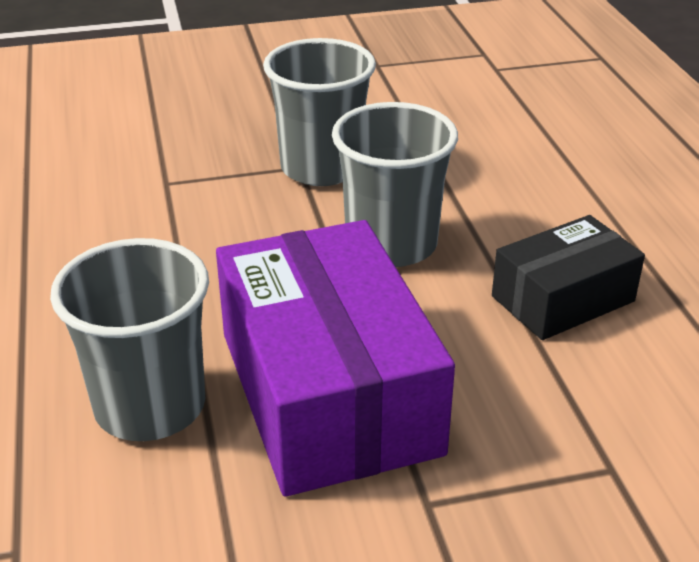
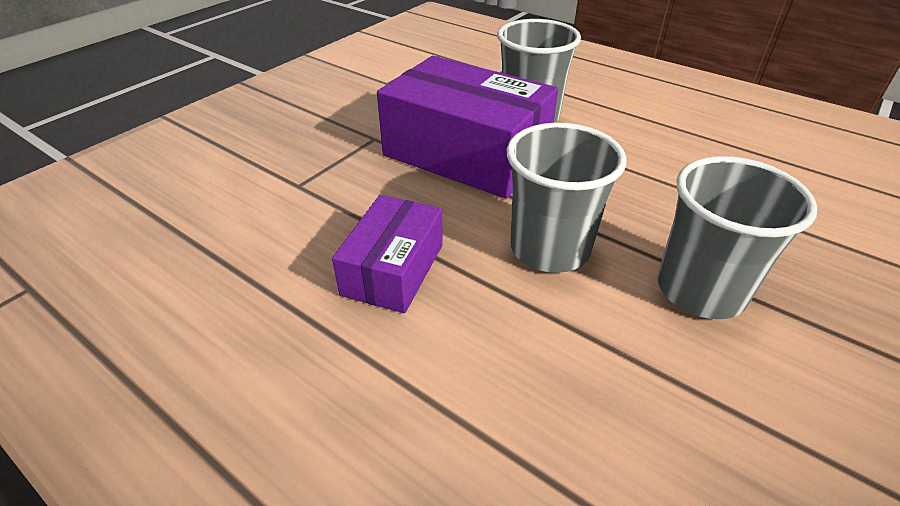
camera: 140 degrees right, 5 degrees up
(562, 299) = (393, 269): black box -> purple box

